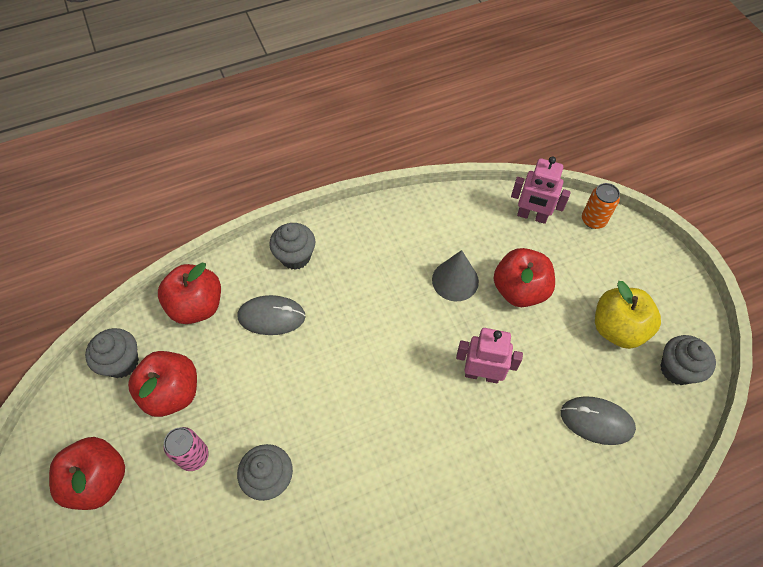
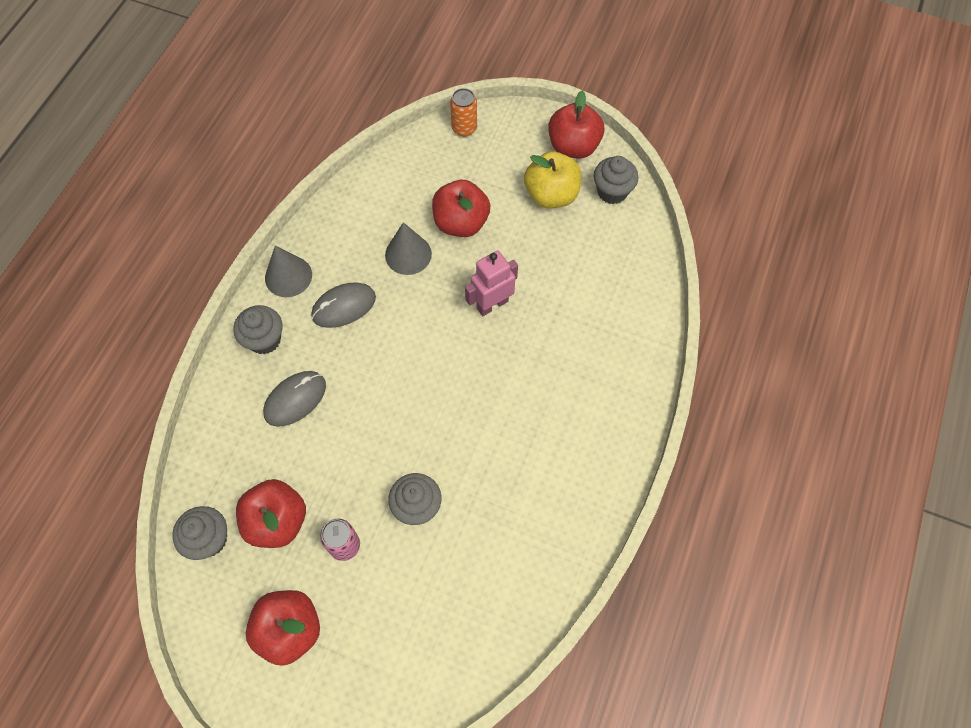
camera: 45 degrees left, 5 degrees up
(197, 306) = (224, 445): red apple -> red apple (573, 146)
(355, 226) = (288, 276): none -> grey cone
(532, 216) = (417, 160): pink robot -> none
(596, 421) = (594, 270): grey mouse -> grey mouse (344, 306)

